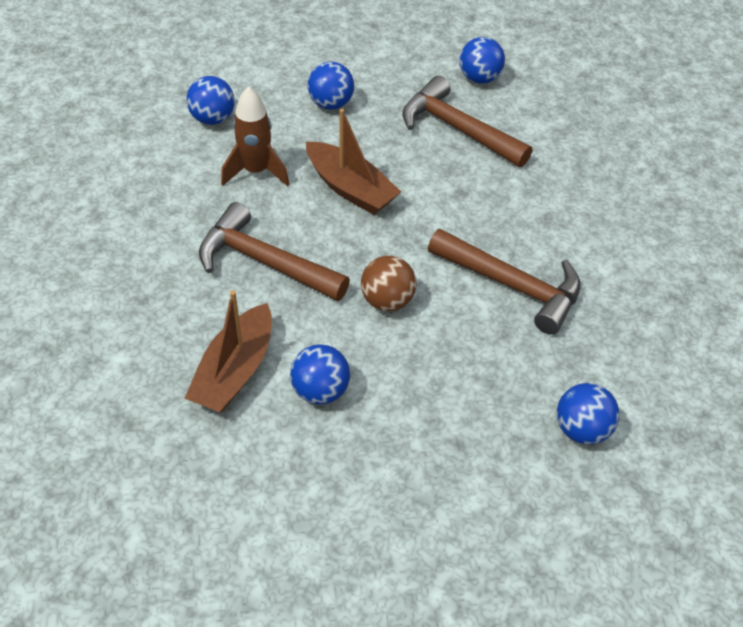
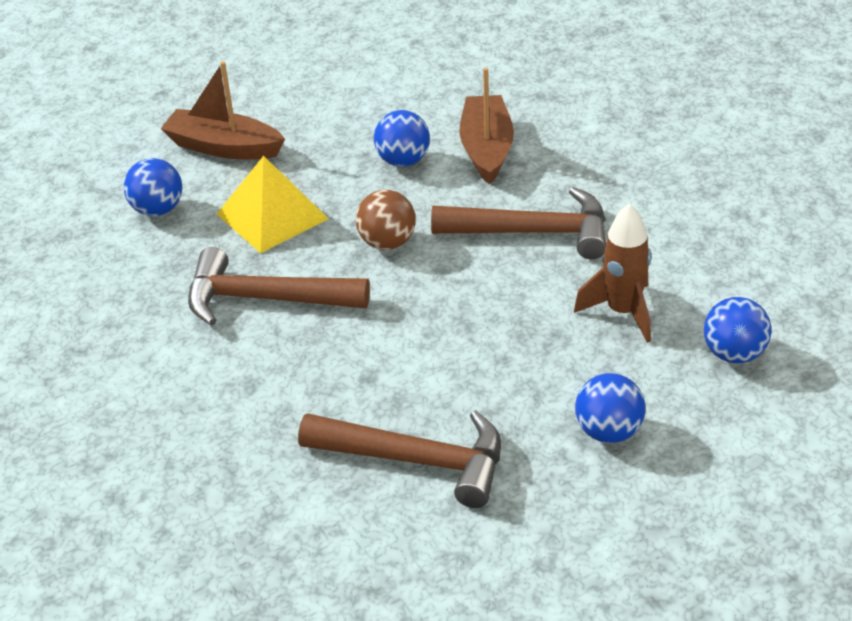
camera: 160 degrees right, 10 degrees down
(350, 188) = (501, 333): brown boat -> brown boat (223, 147)
(474, 373) = (272, 216): none -> yellow pyramid
(479, 78) = (429, 559): blue ball -> none

